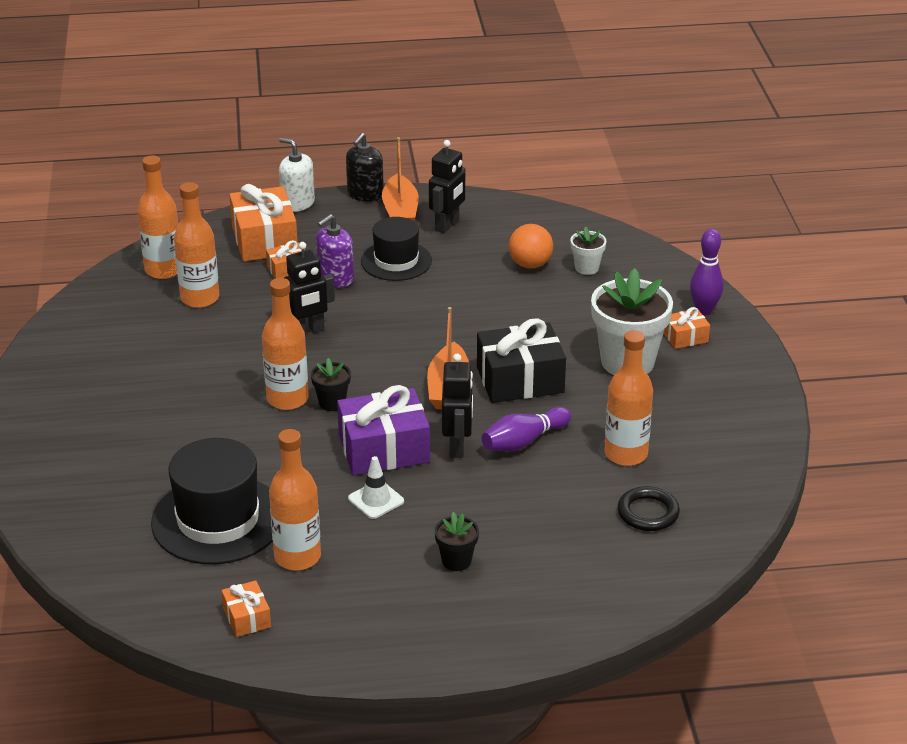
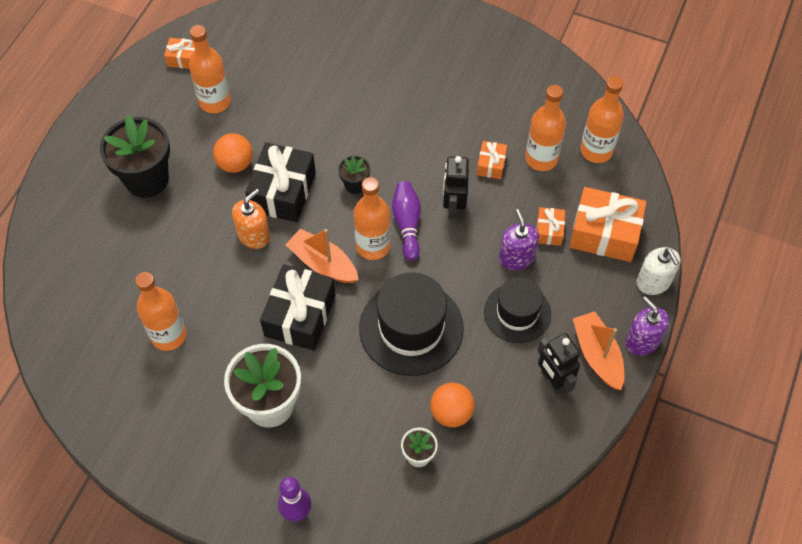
camera: 120 degrees right, 25 degrees up
(218, 520) = (279, 77): black hat -> black hat (411, 328)
(287, 399) = (377, 161): orange bottle -> orange bottle (373, 246)
(297, 203) = (653, 282): white soap dispenser -> white soap dispenser turned 90 degrees clockwise
(365, 194) = (642, 341): black soap dispenser -> purple soap dispenser
(376, 500) = (235, 164): white traffic cone -> orange ball
(384, 449) = (283, 192): purple gift -> black gift
(400, 211) = (597, 355): orange boat -> orange boat turned 45 degrees clockwise
(456, 561) = (147, 179): black flower pot -> black flower pot, size x2.08
(457, 447) = (254, 235): black robot -> orange soap dispenser
(524, 441) = (229, 279): purple bowling pin -> purple bowling pin (407, 224)
(648, 513) = (102, 311): black ring -> none
(685, 337) = (271, 470): orange gift -> orange gift (491, 165)

